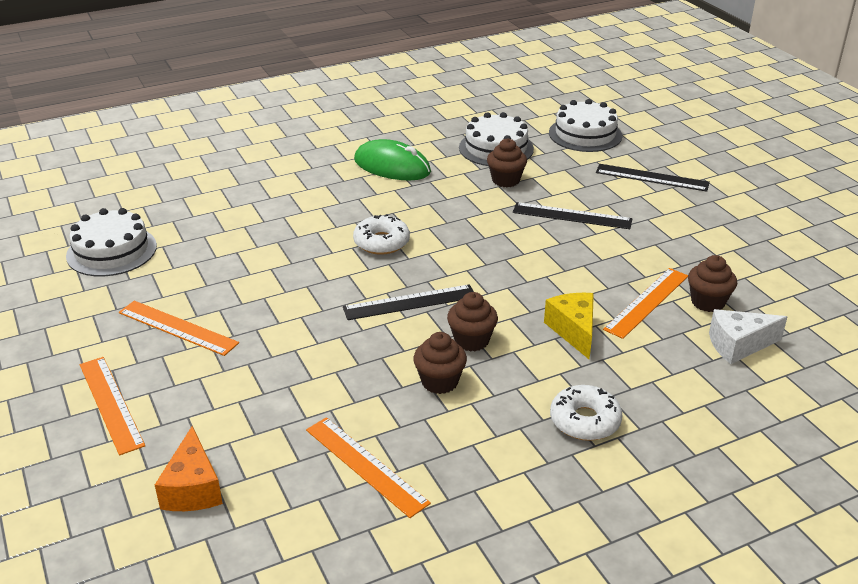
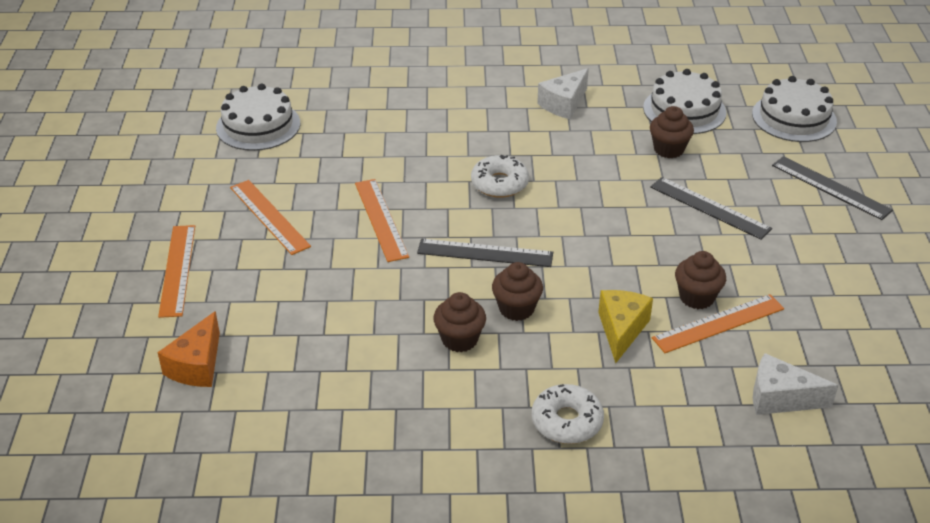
camera: 25 degrees right, 5 degrees up
(365, 465) = (345, 395): orange ruler -> orange ruler (381, 219)
(392, 166) = (564, 104): green mouse -> white cheese
(707, 302) = (783, 343): brown cupcake -> brown cupcake (696, 297)

